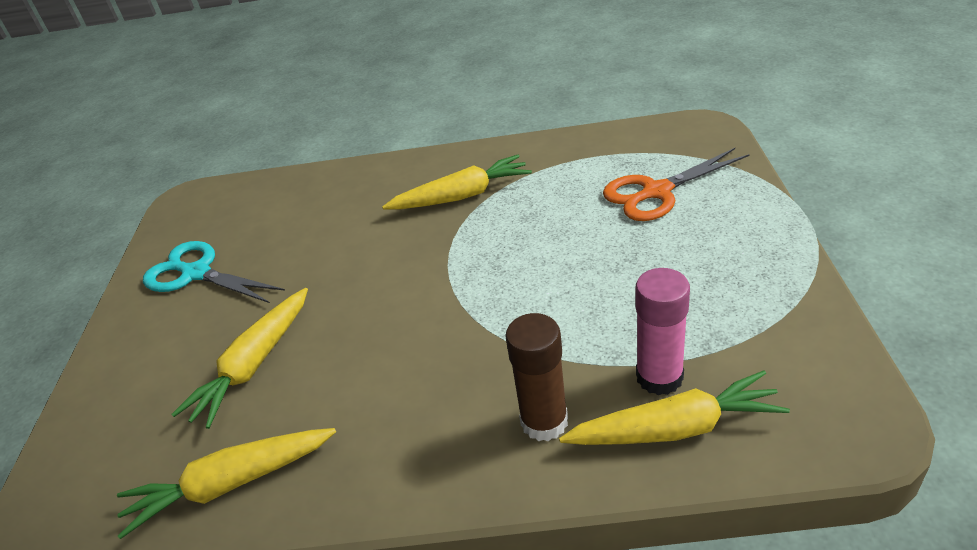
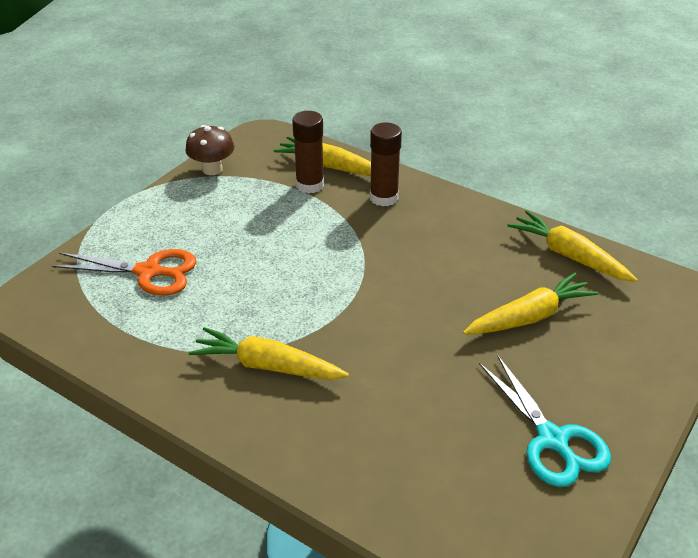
camera: 150 degrees left, 0 degrees up
(230, 484) = (569, 255): yellow carrot -> yellow carrot turned 150 degrees counterclockwise
(659, 377) = (310, 185): pink glue stick -> brown glue stick
(804, 318) = (212, 169): none -> brown mushroom

